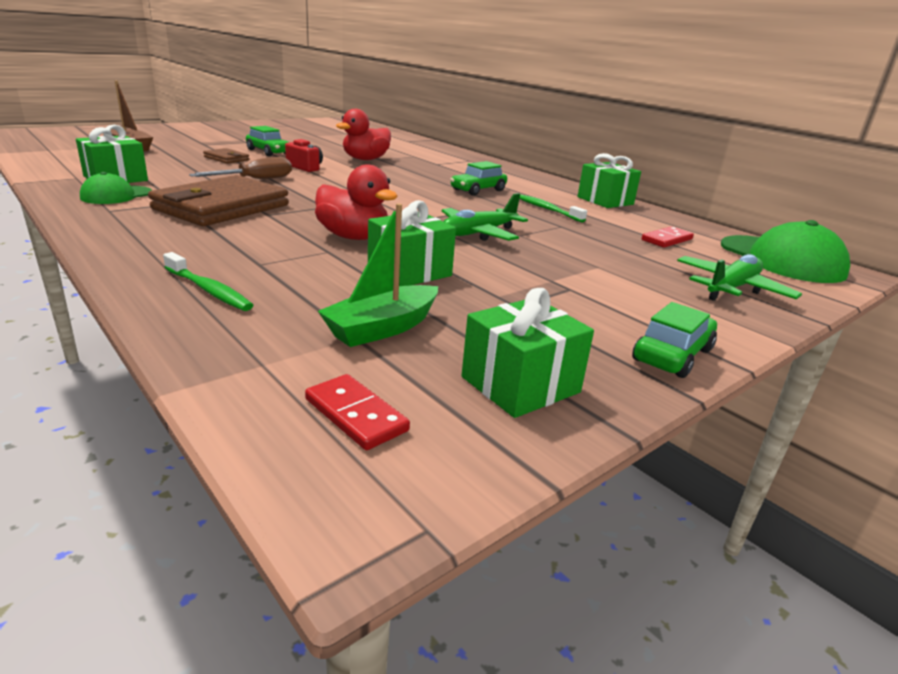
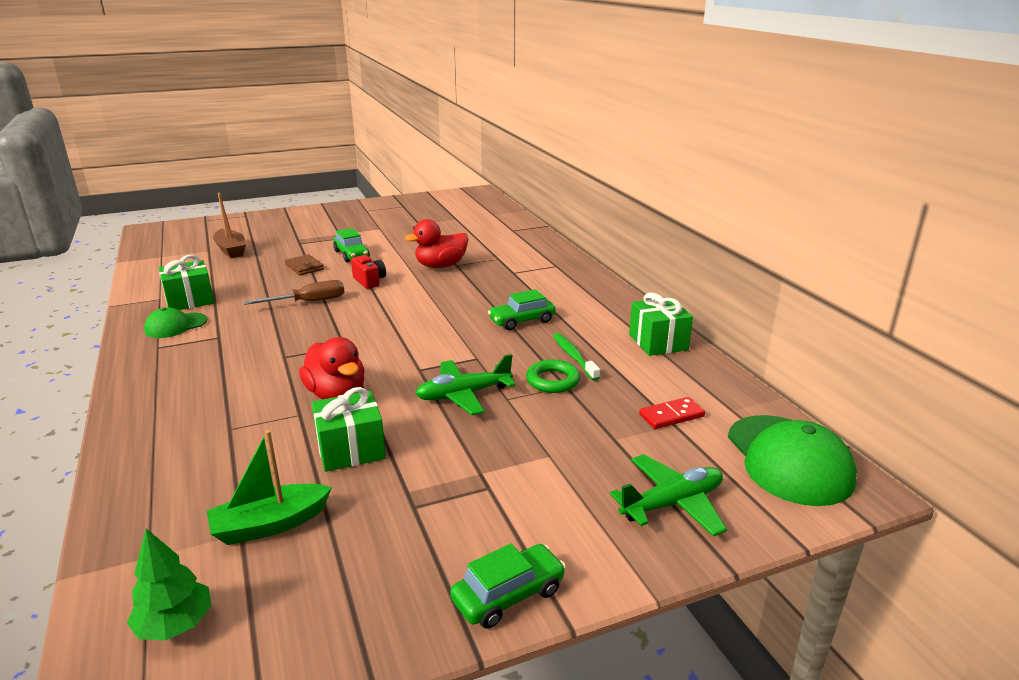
camera: 20 degrees right, 0 degrees up
(208, 290) = (167, 461): green toothbrush -> none
(222, 207) = (251, 345): brown wallet -> none
(355, 415) = (175, 625): red domino -> green tree
(520, 384) = (331, 612): green gift -> none
(547, 223) = (553, 381): none -> green ring

